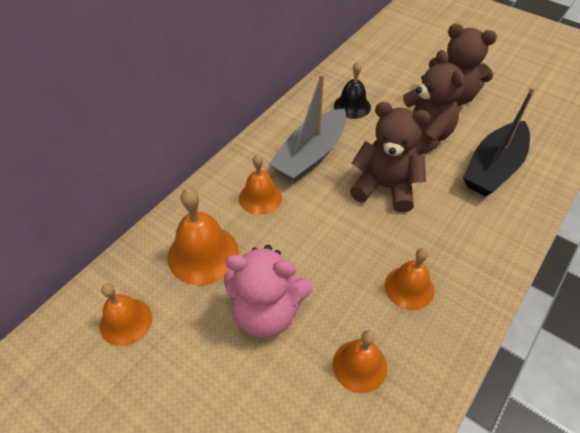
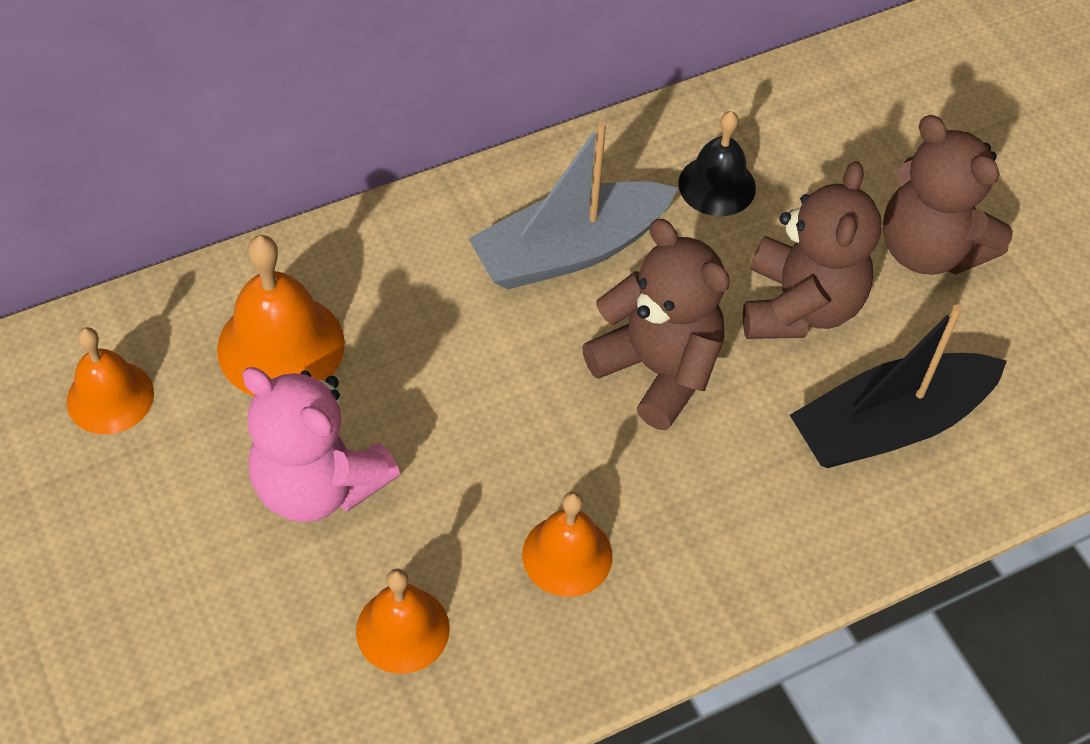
camera: 25 degrees right, 5 degrees up
(260, 197) = (431, 290): orange bell -> none

